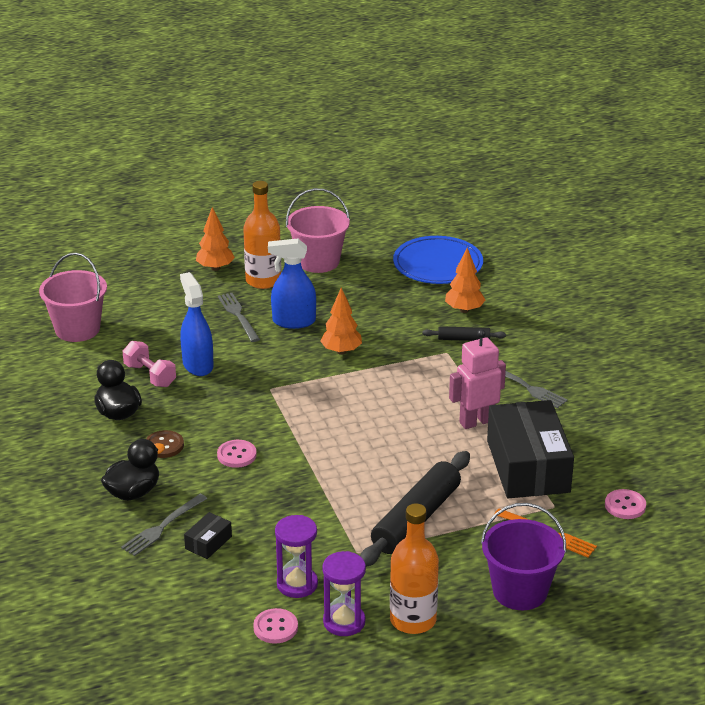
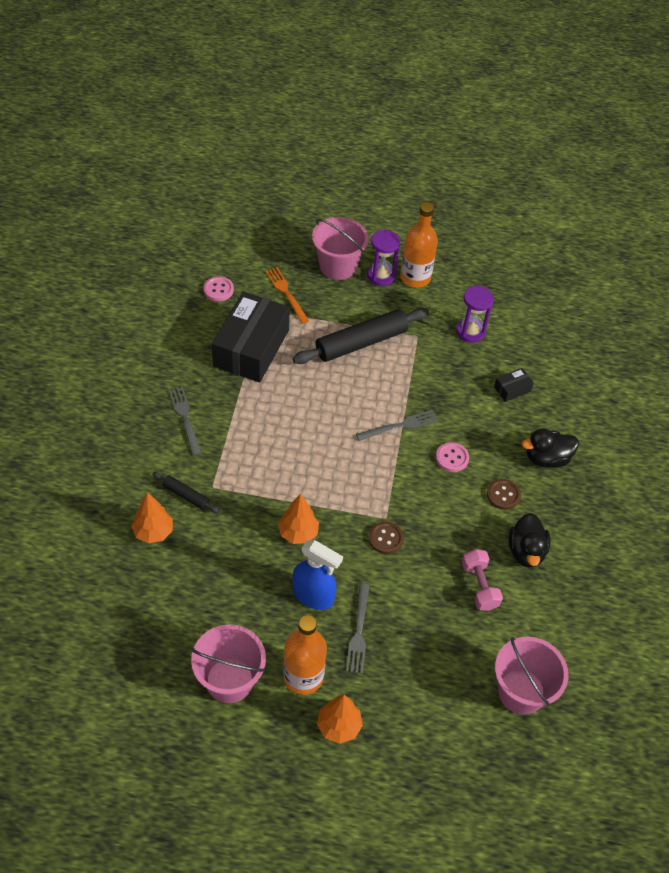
camera: 155 degrees left, 20 degrees up
(162, 527) = (538, 417): grey fork -> grey fork (400, 426)
(197, 365) = (431, 579): blue spray bottle -> none
(259, 375) = (386, 538): none -> brown button
(275, 627) = (500, 309): pink button -> none
(344, 622) = (457, 294): purple hourglass -> purple hourglass (381, 276)
(438, 264) = (121, 611): blue plate -> none
(476, 421) = (252, 403): pink robot -> none
(520, 591) = (337, 266): purple bucket -> pink bucket

